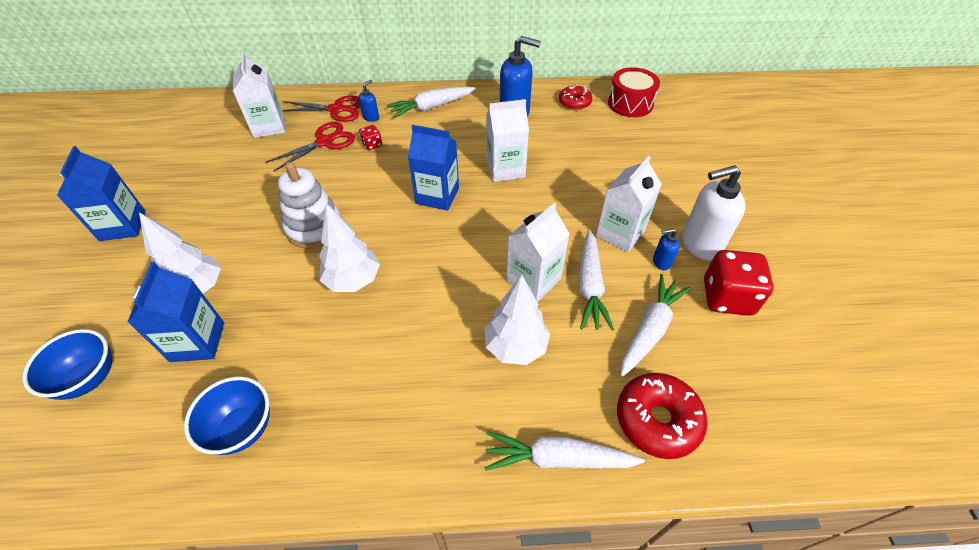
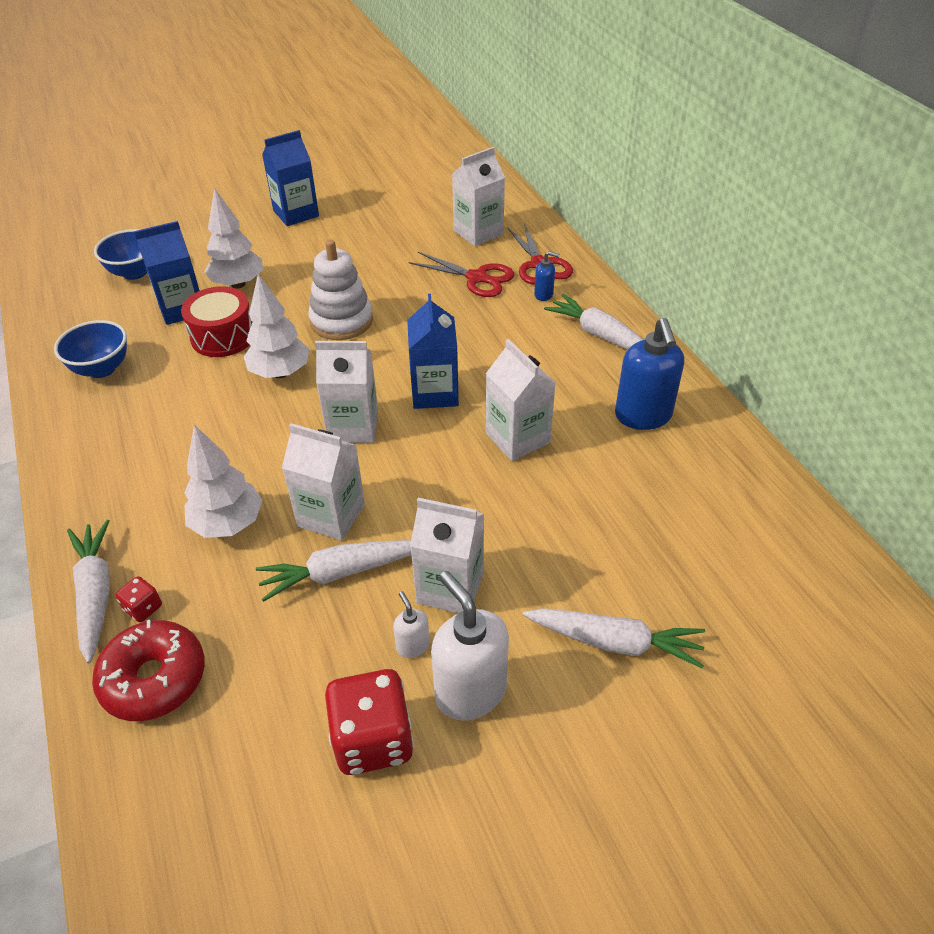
camera: 70 degrees right, 5 degrees down
(372, 145) = (494, 313): red dice -> red dice (143, 608)
(447, 248) = (353, 426): none -> white carton
(574, 103) = (721, 474): red donut -> none
(630, 103) = (774, 544): red drum -> red drum (223, 336)
(650, 329) = (287, 650): white carrot -> white carrot (615, 642)
(661, 262) = (412, 645): blue soap dispenser -> white soap dispenser

